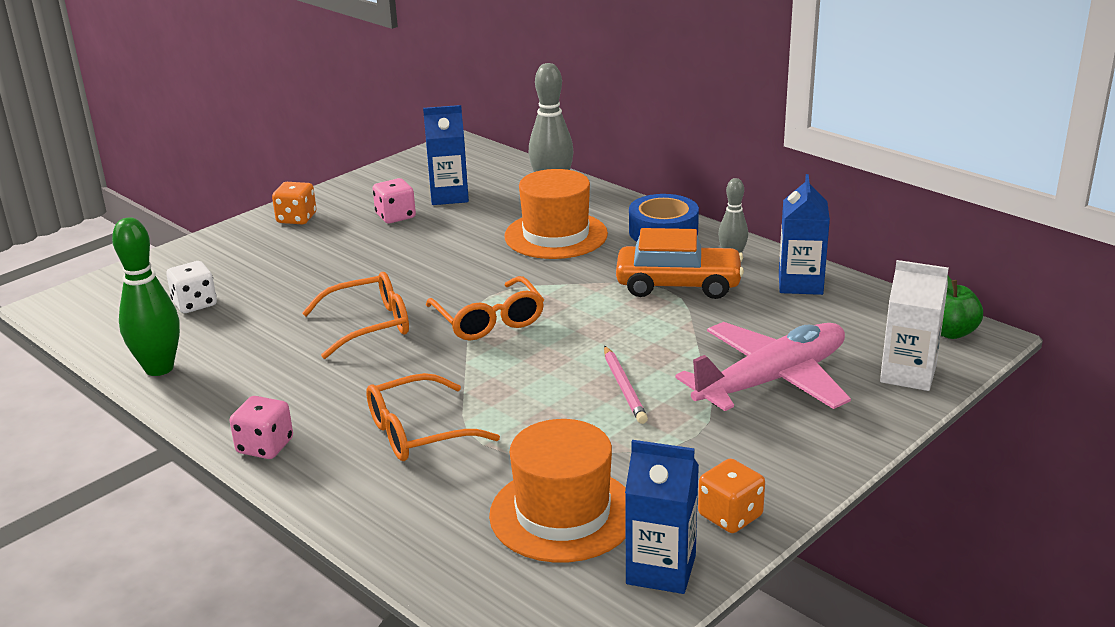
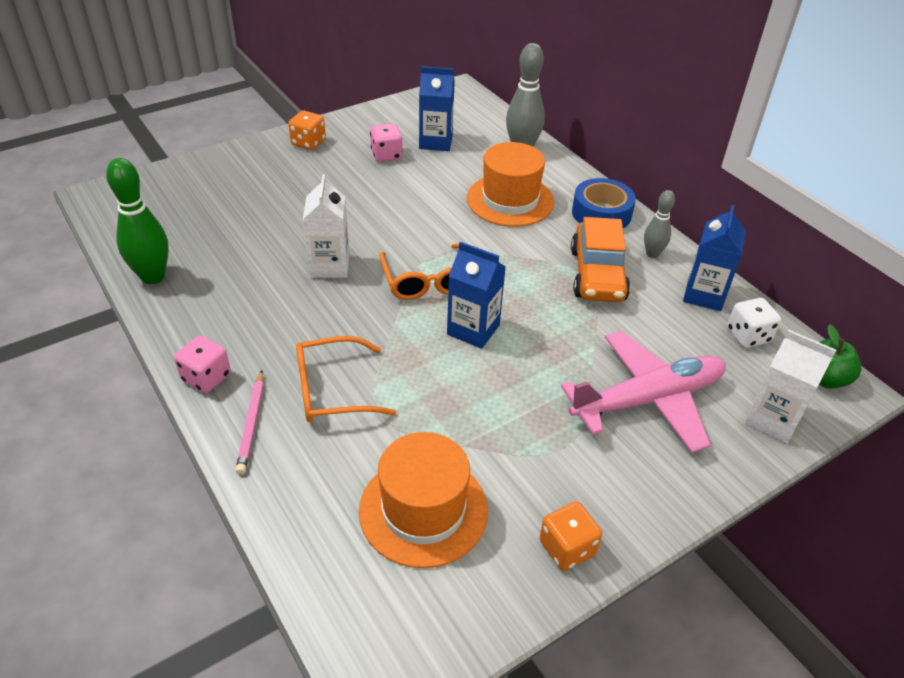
camera: 10 degrees right, 15 degrees up
(195, 304) = (202, 215): white dice -> white dice (748, 335)
(369, 325) = (330, 266): orange glasses -> white carton
(624, 387) = (517, 379): pink pencil -> pink pencil (252, 424)
(661, 570) = (488, 596): blue carton -> blue carton (473, 329)
(678, 285) = (597, 275): orange car -> orange car turned 75 degrees clockwise

